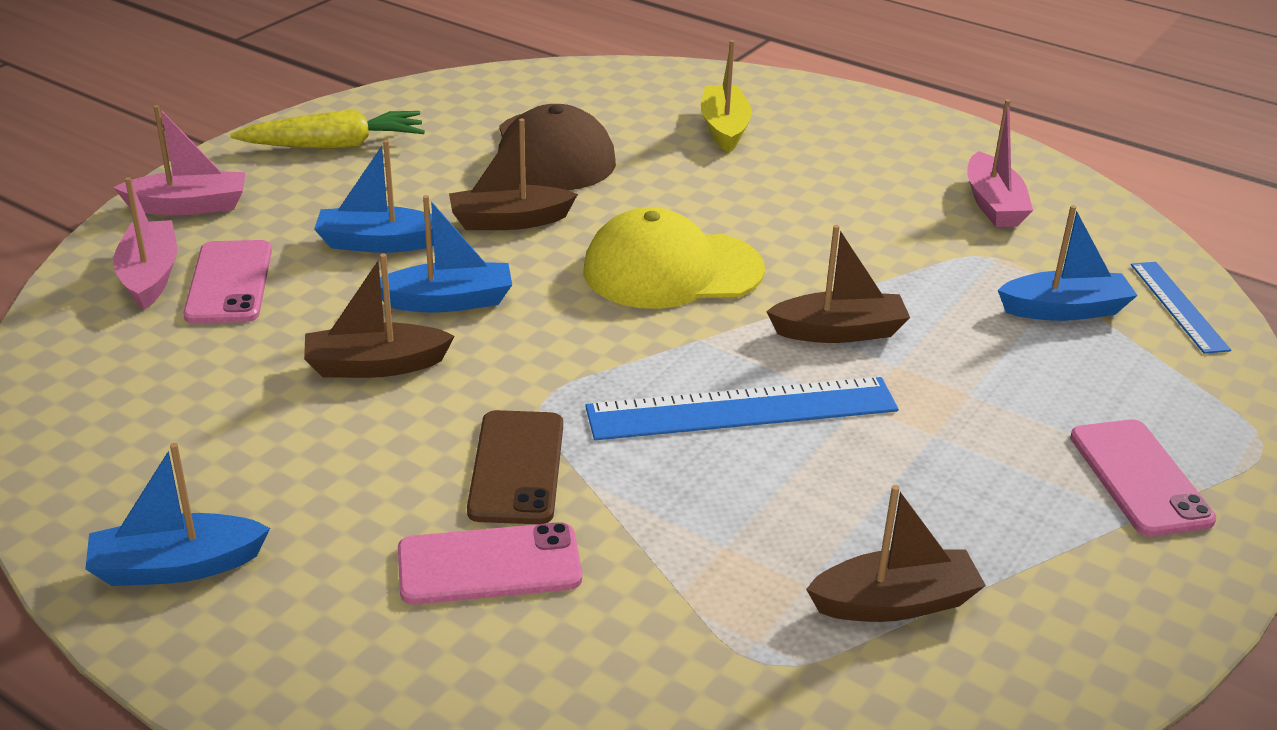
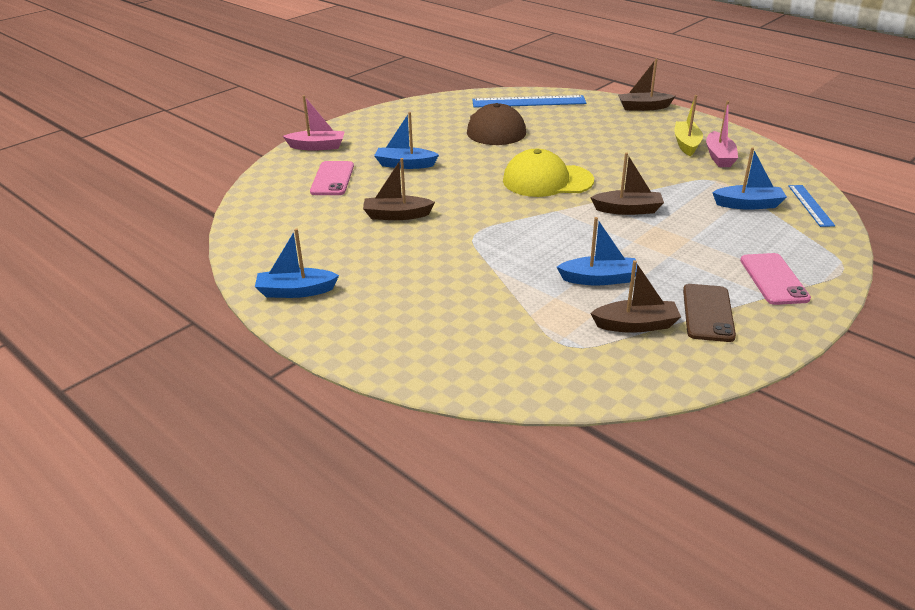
camera: 10 degrees right, 0 degrees up
(150, 276) = (296, 175): pink boat -> none
(334, 145) = (389, 123): yellow carrot -> none
(448, 301) = (435, 190): blue boat -> blue boat (599, 279)
(489, 565) = (440, 298): pink phone -> none
(509, 221) = (469, 157): brown boat -> brown boat (643, 107)
(517, 467) = (458, 260): brown phone -> brown phone (708, 313)
(724, 128) = (583, 120): yellow boat -> yellow boat (686, 144)
(742, 409) = (573, 241): blue ruler -> blue ruler (528, 102)

